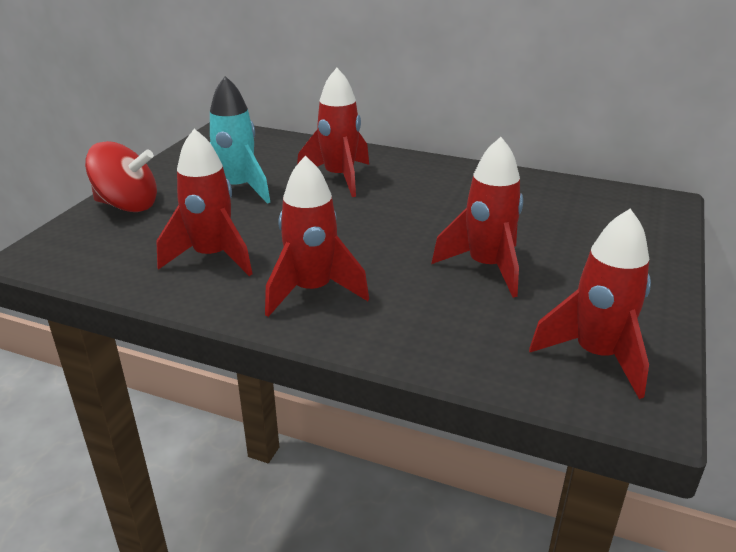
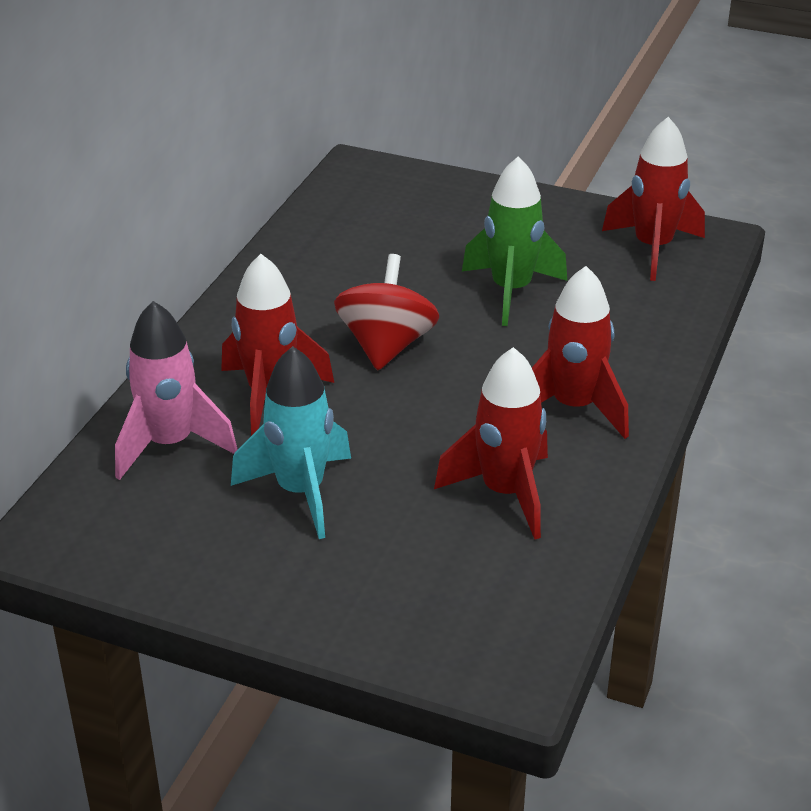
camera: 90 degrees left, 5 degrees up
(127, 205) = (351, 605): red spinning top -> red spinning top (386, 346)
(293, 154) = (170, 444): none -> pink rocket
(486, 267) = (511, 291): red rocket -> green rocket

